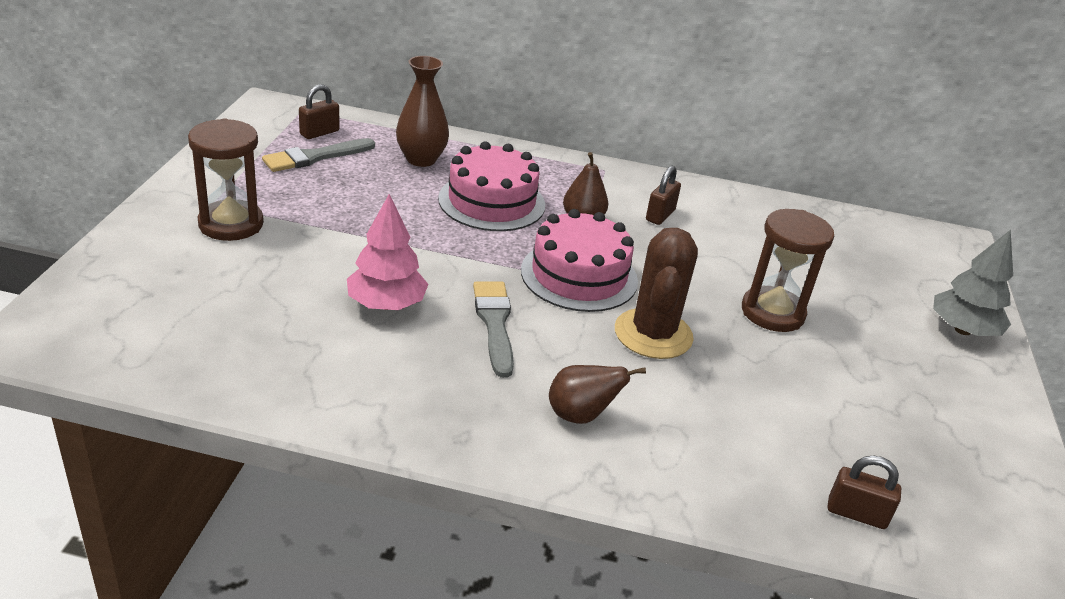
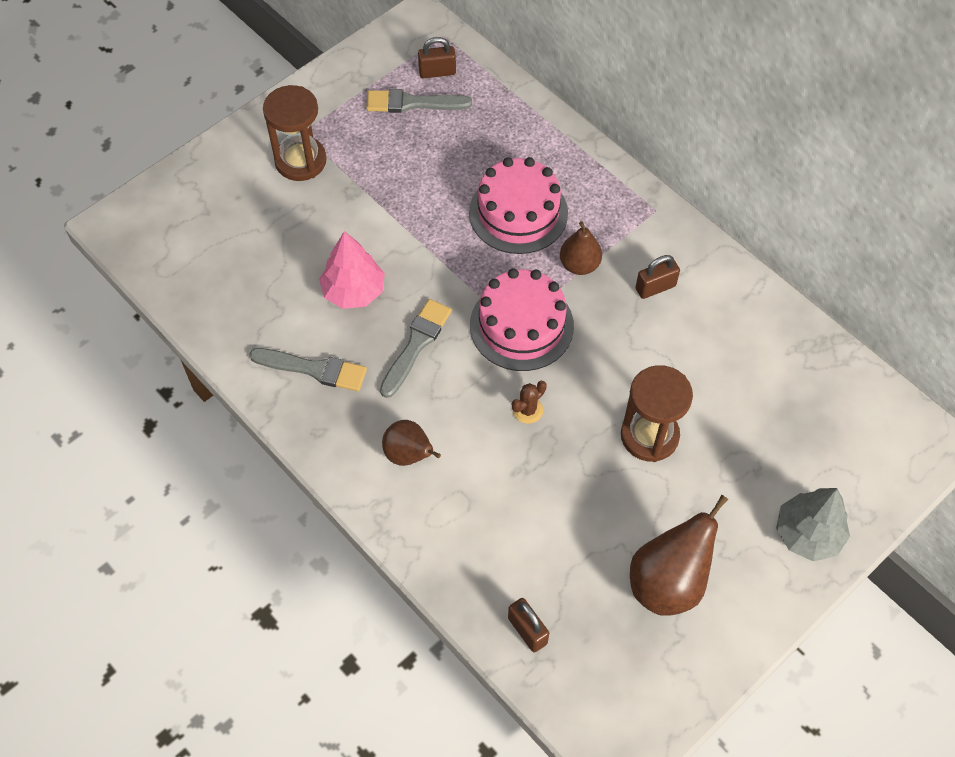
camera: 40 degrees right, 25 degrees up
(404, 383) = (314, 369): none -> grey brush
(421, 159) = (498, 137): brown vase -> none
(653, 334) = (528, 410): brown cactus -> brown cactus, size x0.45
(915, 412) = (668, 582): none -> brown pear

